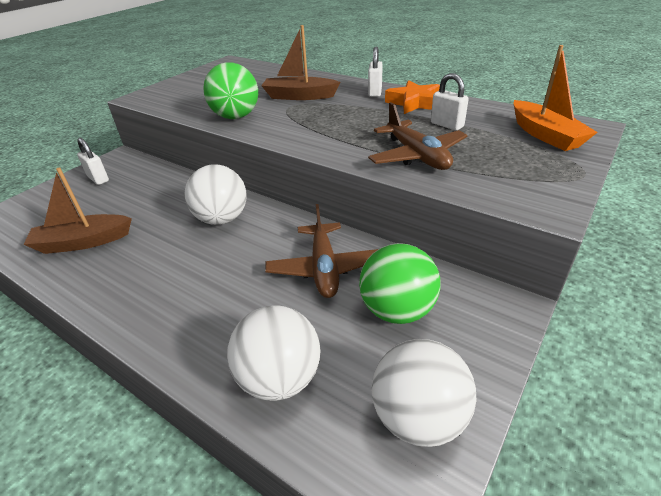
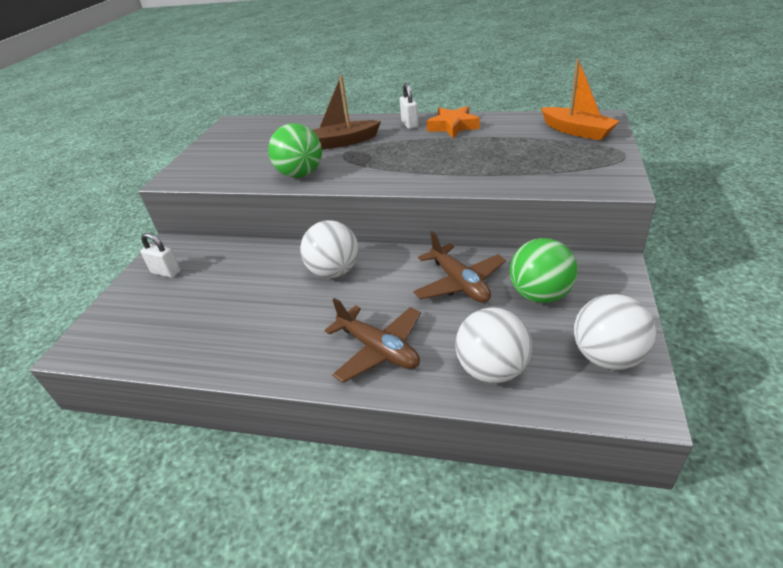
camera: 20 degrees left, 0 degrees up
(83, 242) = (213, 331): brown boat -> none
(417, 156) = (495, 170): brown plane -> brown plane (378, 350)
(446, 125) = (496, 140): white padlock -> none

